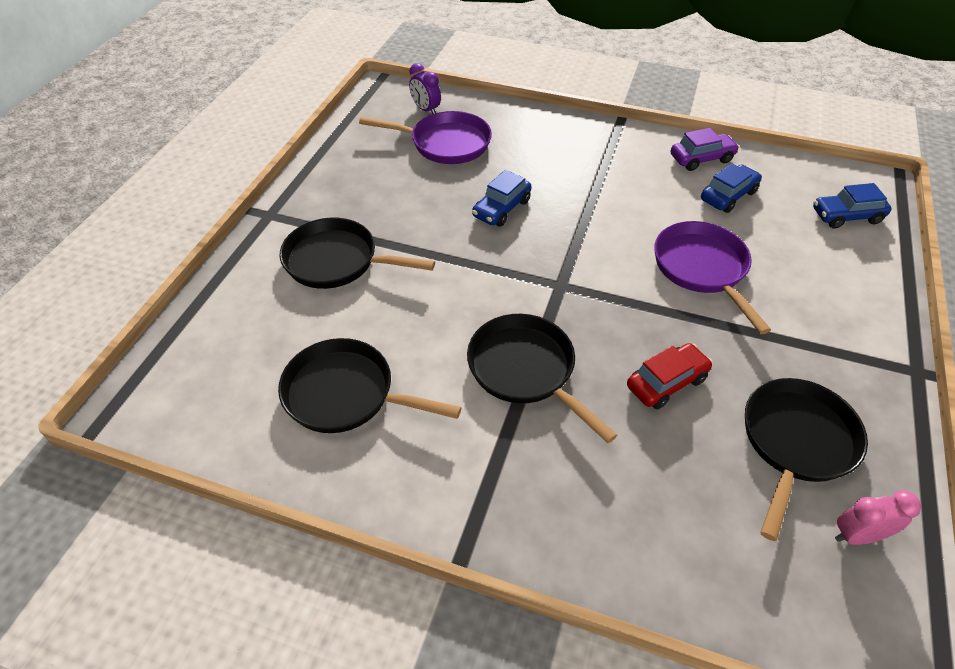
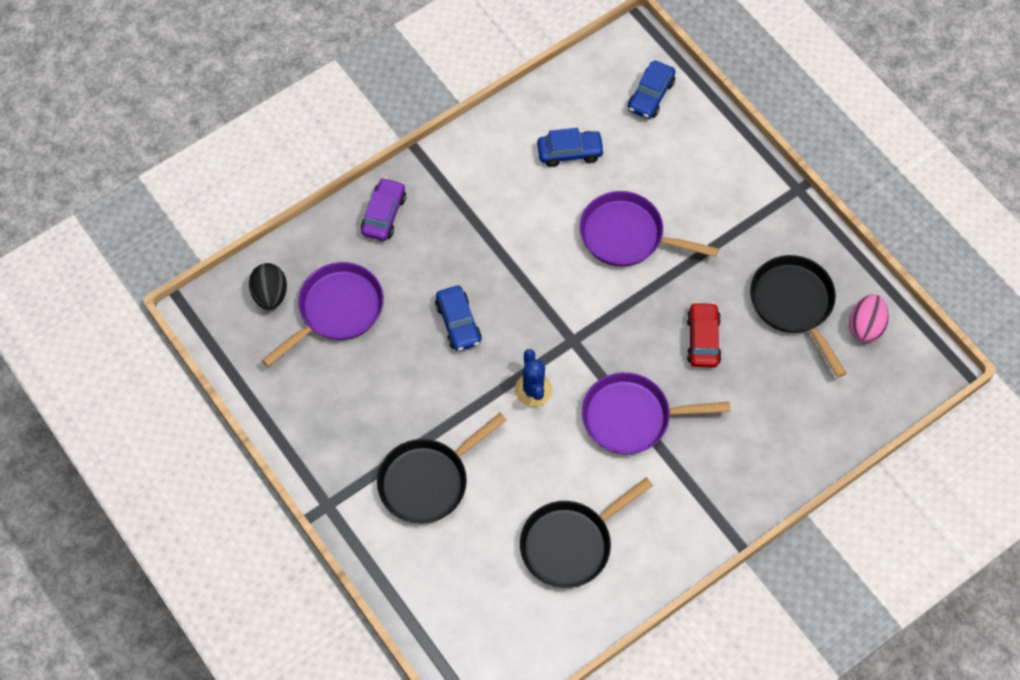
camera: 55 degrees left, 15 degrees up
(426, 110) = (270, 294): purple clock -> black egg
(485, 284) = (533, 390): none -> blue cactus
(526, 370) = (632, 417): black pan -> purple pan
(701, 159) = (514, 133): purple car -> purple car (384, 214)
(728, 196) = (570, 152): blue car -> blue car turned 90 degrees clockwise
(857, 535) = (865, 326): pink clock -> pink egg

